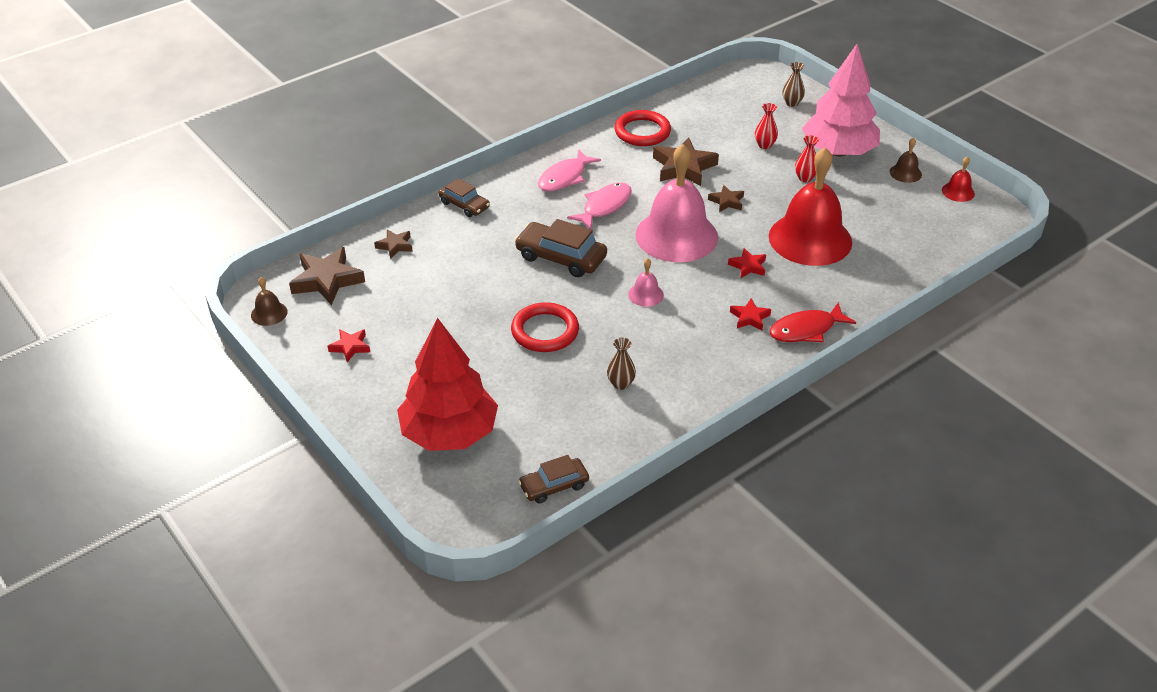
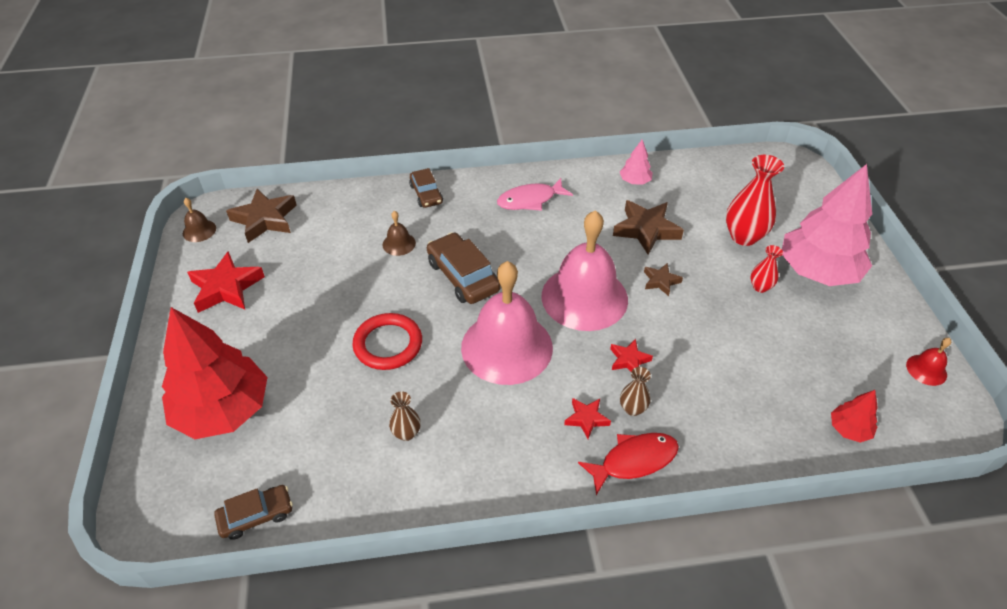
camera: 30 degrees right, 5 degrees up
(350, 347) = (226, 288): red star -> red star, size x1.86
(395, 246) = (341, 210): brown star -> none
(554, 486) = (256, 515): brown car -> brown car turned 150 degrees clockwise
(604, 206) = (542, 241): pink fish -> none
(642, 132) = (634, 181): red ring -> pink tree
(645, 294) = (507, 347): pink bell -> pink bell, size x2.45
(764, 145) = (744, 236): red vase -> red vase, size x1.90
(792, 103) = (804, 203): brown vase -> brown vase (632, 409)
(806, 330) = (634, 461): red fish -> red fish turned 150 degrees clockwise
(810, 239) = (716, 356): red bell -> none
(905, 173) = (877, 323): brown bell -> brown bell (399, 244)
(934, 250) = (849, 429): none -> red tree

